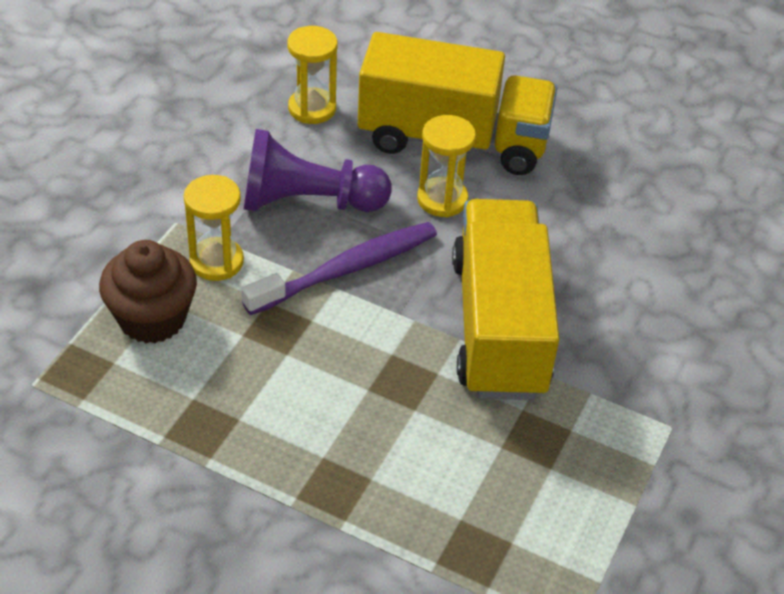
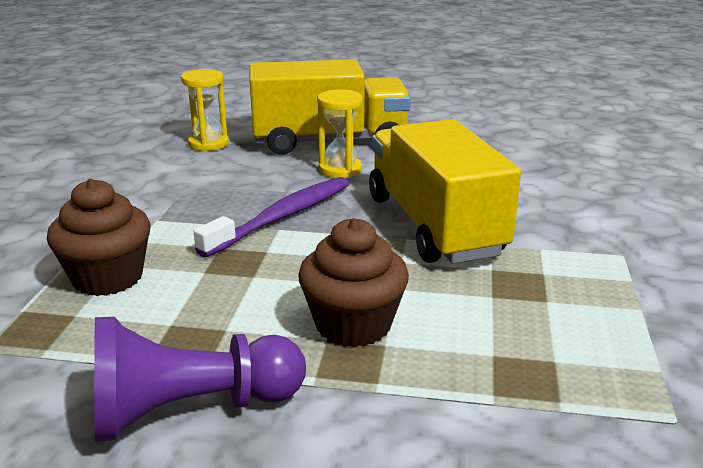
camera: 15 degrees left, 20 degrees down
(216, 261) = (160, 232): yellow hourglass -> none
(307, 202) = (228, 188): purple pawn -> purple pawn (189, 410)
(353, 446) = (353, 325): none -> brown cupcake

